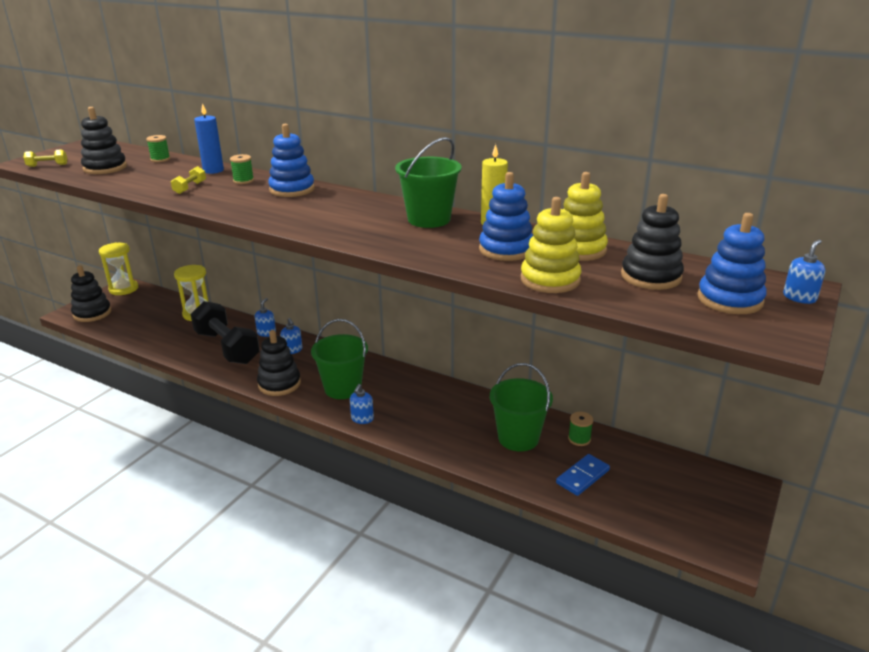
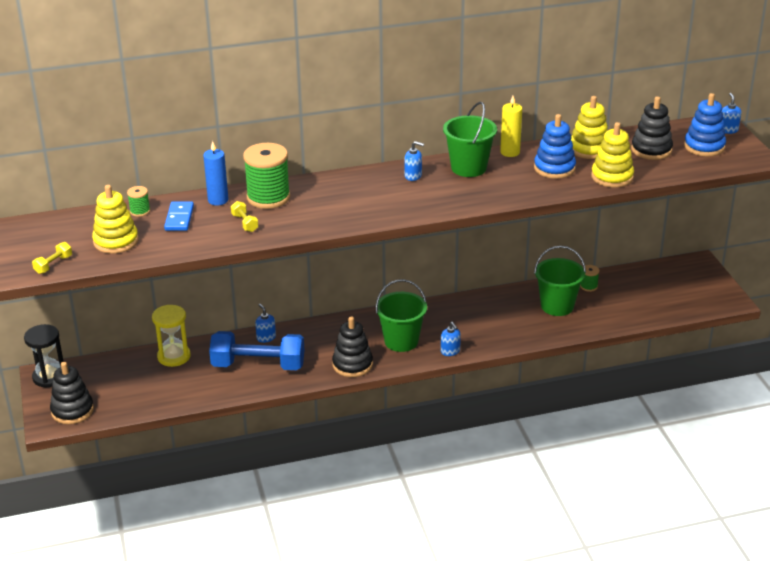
camera: 45 degrees left, 5 degrees up
(105, 168) = (116, 241): black stacking toy -> yellow stacking toy
(123, 289) = (49, 377): yellow hourglass -> black hourglass
(227, 347) = (258, 365): black dumbbell -> blue dumbbell
(243, 181) = (268, 197): green spool -> green spool, size x2.17
(292, 189) = (324, 188): blue stacking toy -> none
(292, 350) = (313, 338): blue soap dispenser -> blue soap dispenser (413, 176)
(583, 477) = (621, 306): blue domino -> blue domino (179, 218)

